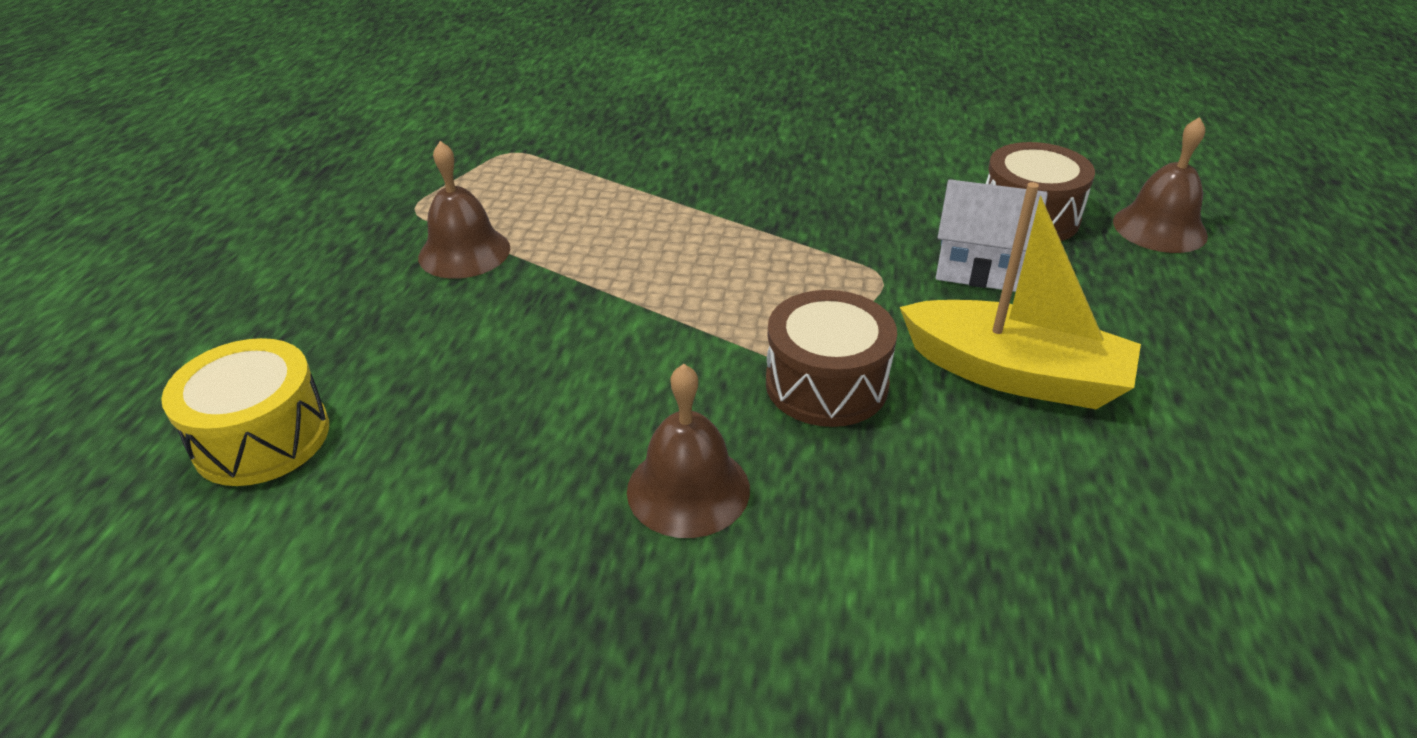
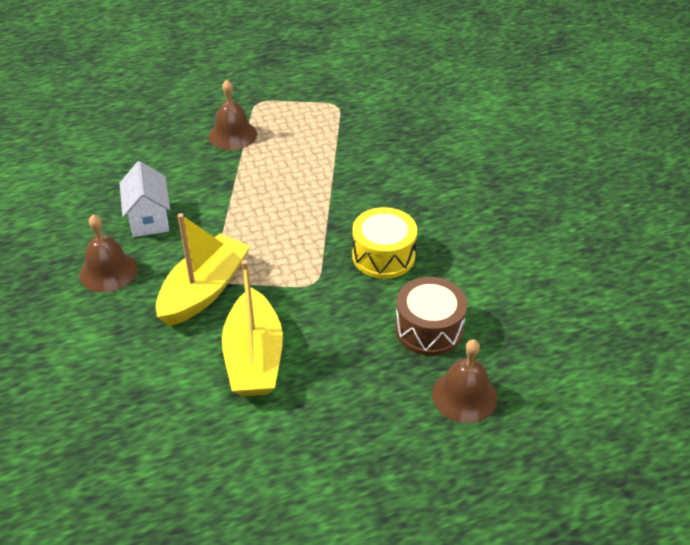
camera: 60 degrees right, 5 degrees up
(262, 437) = (78, 146): yellow drum -> yellow drum (383, 256)
(826, 384) = (204, 290): brown drum -> yellow boat
(979, 269) = (349, 320): white house -> white house (149, 219)

